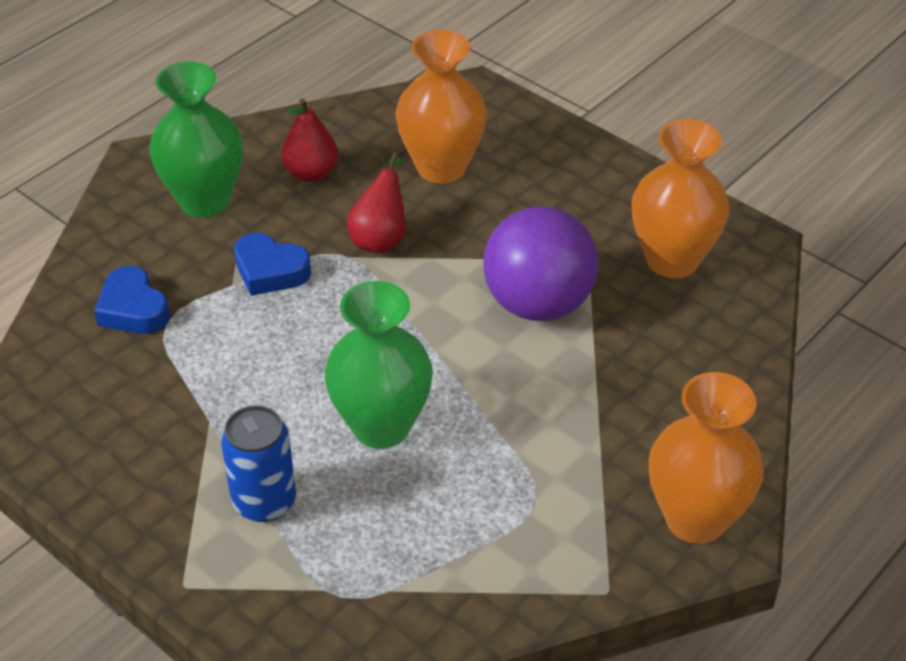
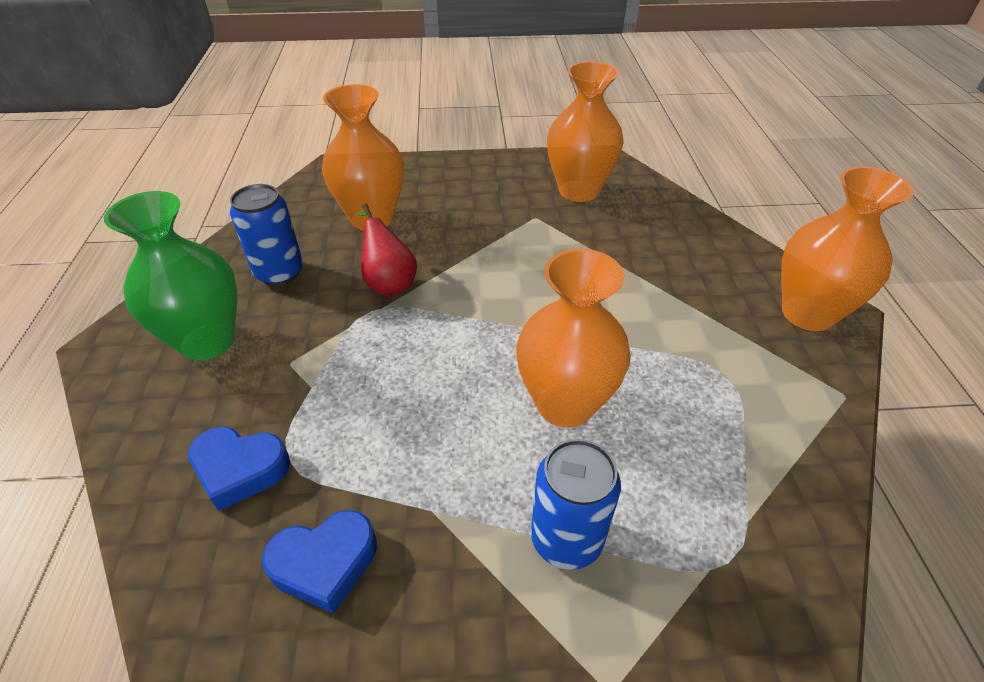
camera: 45 degrees left, 0 degrees up
(270, 271) = (332, 356): blue heart -> blue heart (325, 563)
(311, 173) = (279, 272): red pear -> blue can
(381, 426) = (565, 404): green vase -> orange vase
(538, 304) = (545, 257): purple ball -> none

